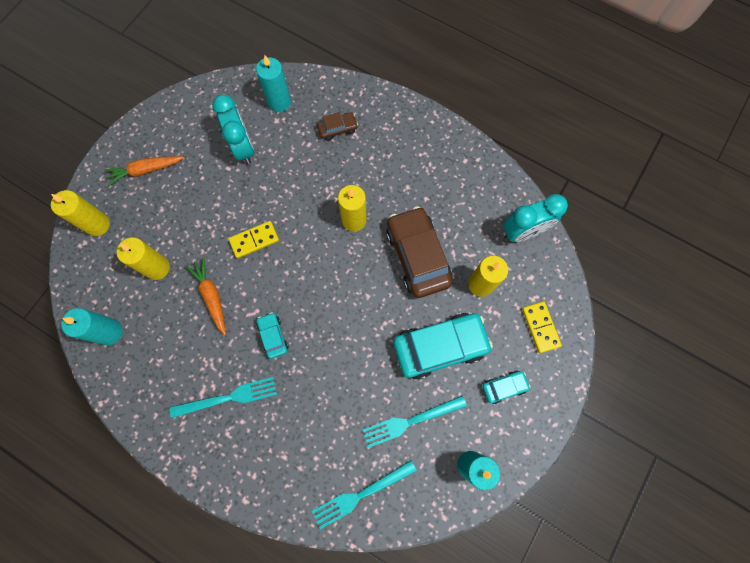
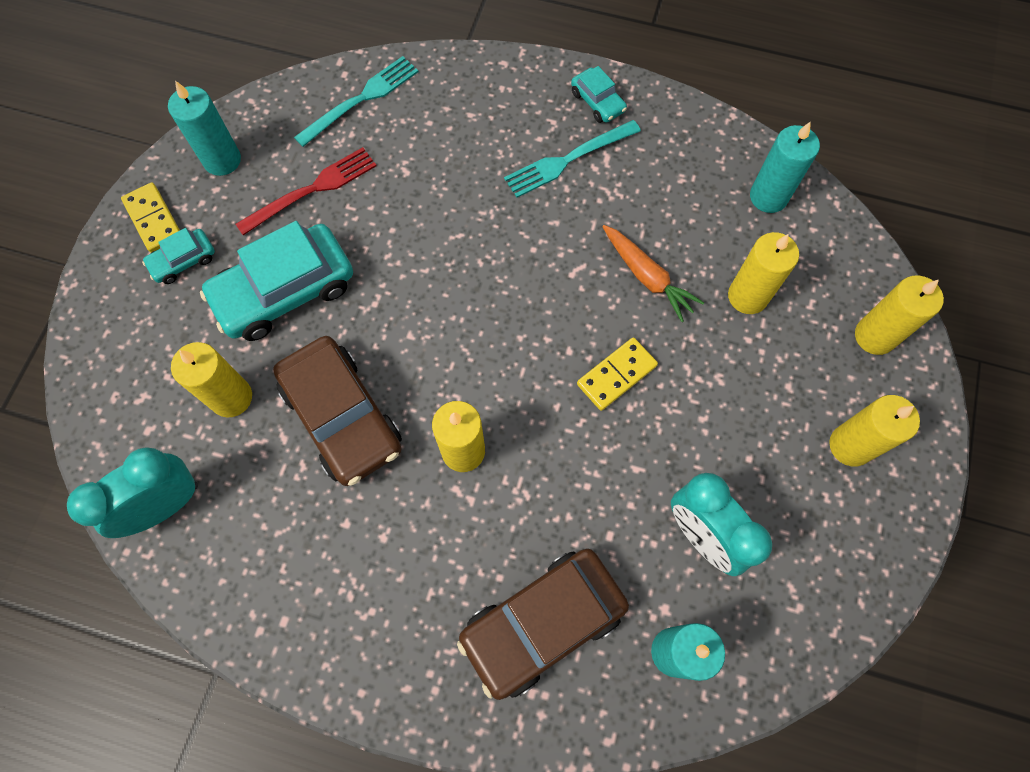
camera: 165 degrees right, 5 degrees down
(146, 170) = (850, 445): orange carrot -> yellow candle
(273, 336) = (535, 246): turquoise car -> turquoise car (597, 102)
(337, 129) = (542, 623): brown car -> brown car, size x2.09
(410, 421) = (312, 190): turquoise fork -> red fork
(540, 327) = (130, 355): yellow domino -> yellow domino (153, 219)

